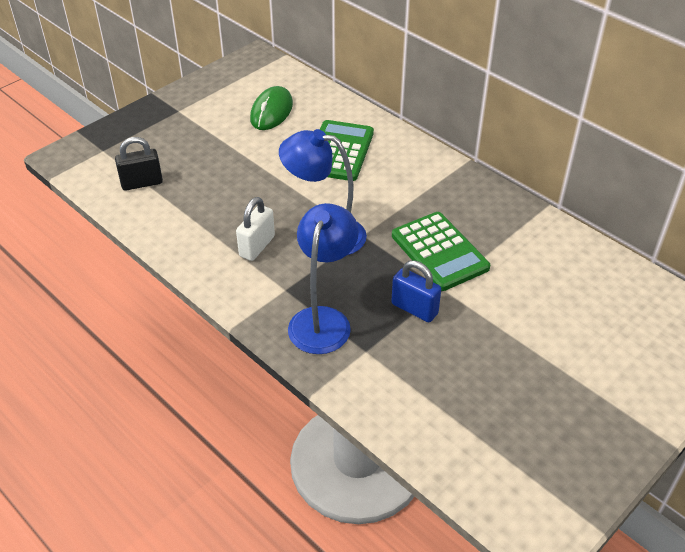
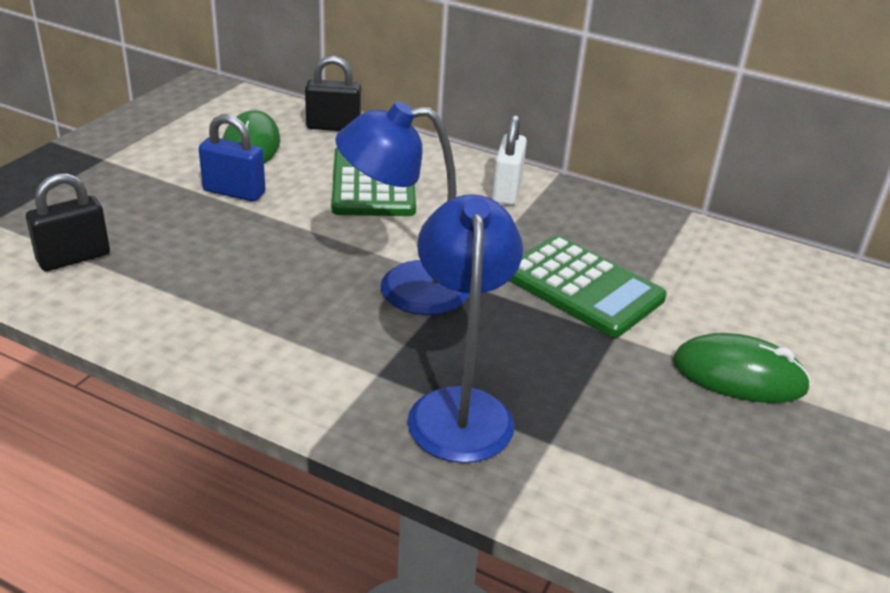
camera: 20 degrees left, 10 degrees down
(257, 246) = (303, 319): white padlock -> white padlock (506, 191)
(331, 101) = (333, 127): none -> black padlock
(414, 309) = (590, 368): blue padlock -> blue padlock (234, 192)
(507, 331) = (739, 375): none -> green mouse

